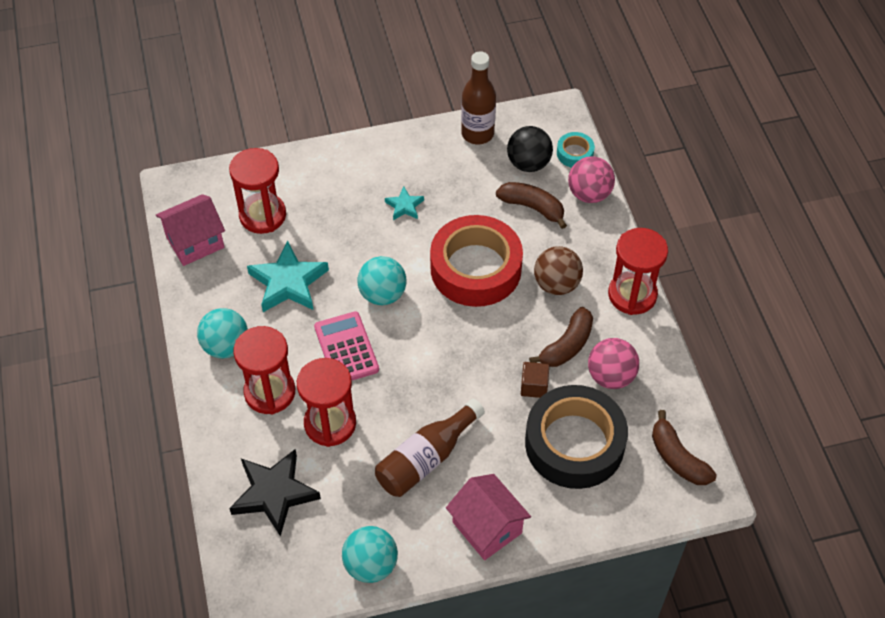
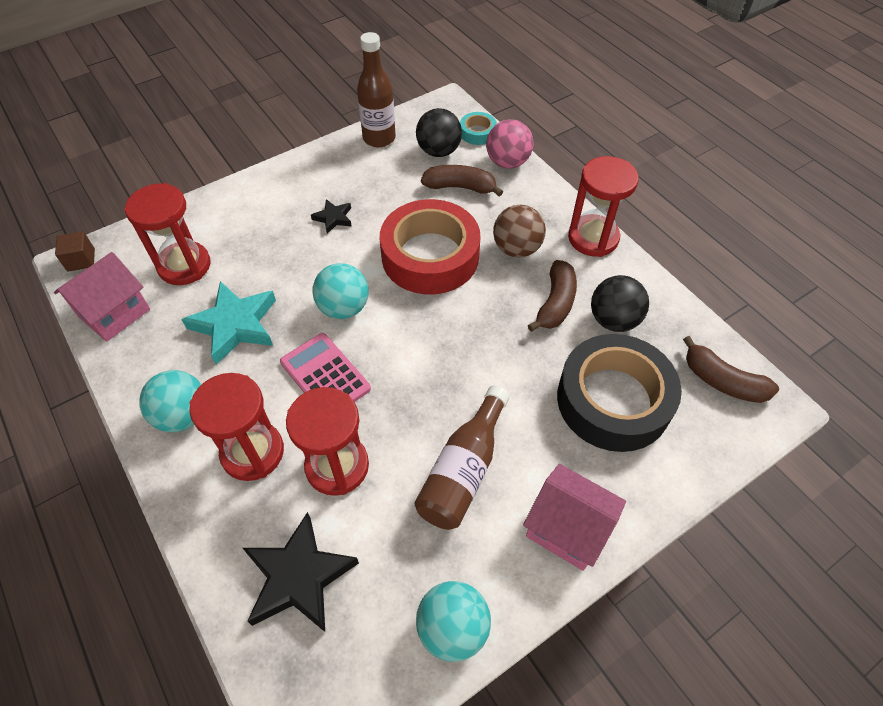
camera: 20 degrees left, 0 degrees up
(404, 206) = (333, 218): turquoise star -> black star
(534, 386) = (542, 354): brown cube -> brown cube (81, 260)
(610, 376) = (613, 320): pink ball -> black ball

